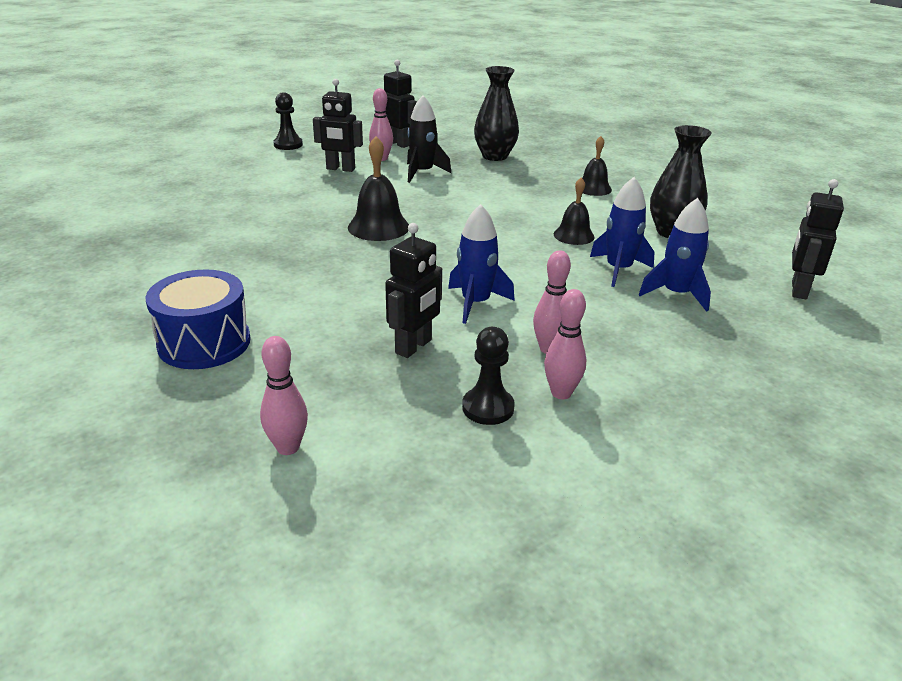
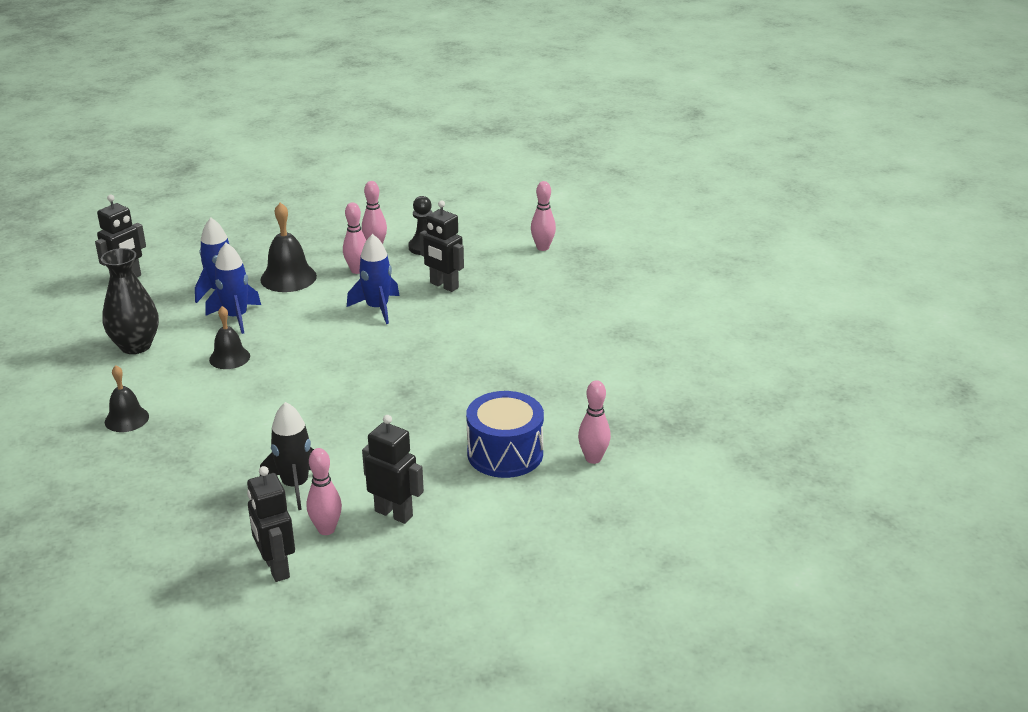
camera: 160 degrees left, 0 degrees up
(190, 211) = (593, 458): none -> pink bowling pin
(204, 343) = (584, 310): blue drum -> blue drum (505, 453)
(288, 145) = (442, 596): black pawn -> none
(378, 227) = (404, 400): black bell -> black bell (288, 277)
(414, 347) = (444, 285): black robot -> black robot turned 105 degrees counterclockwise
(495, 156) = (171, 507): black vase -> none

